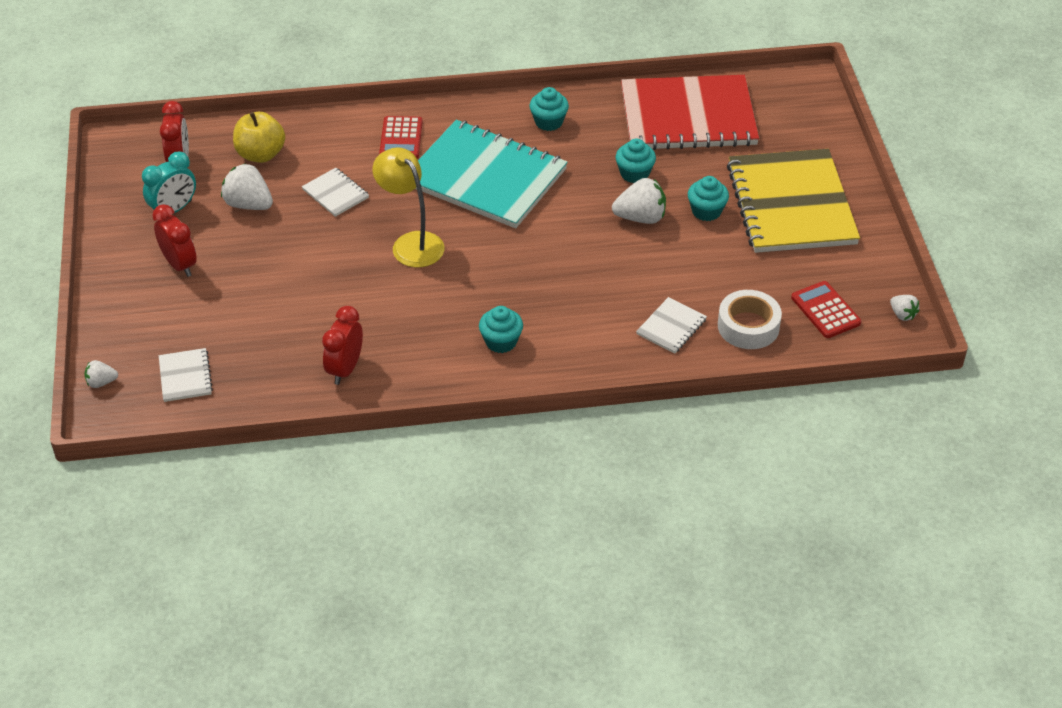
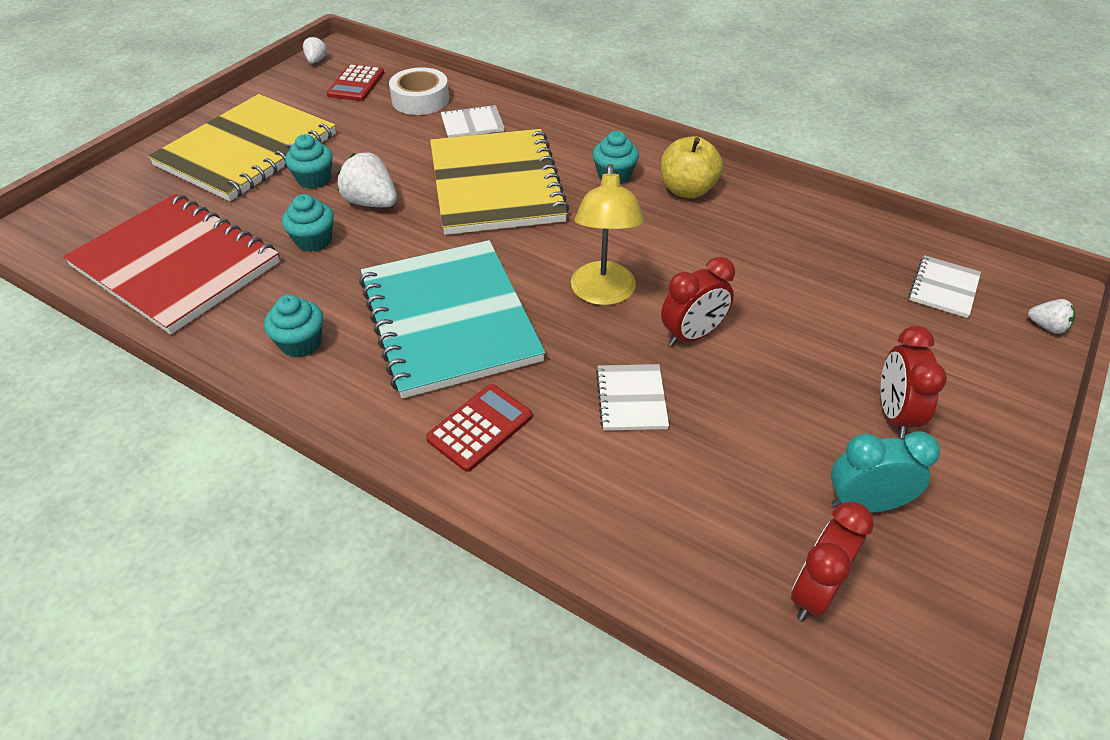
camera: 140 degrees left, 0 degrees up
(249, 204) = (753, 449): white strawberry -> none
(261, 154) = (682, 523): yellow apple -> yellow apple (687, 190)
(345, 369) = (772, 220): red clock -> red clock (692, 335)
(577, 281) = (496, 184): none -> yellow notebook

